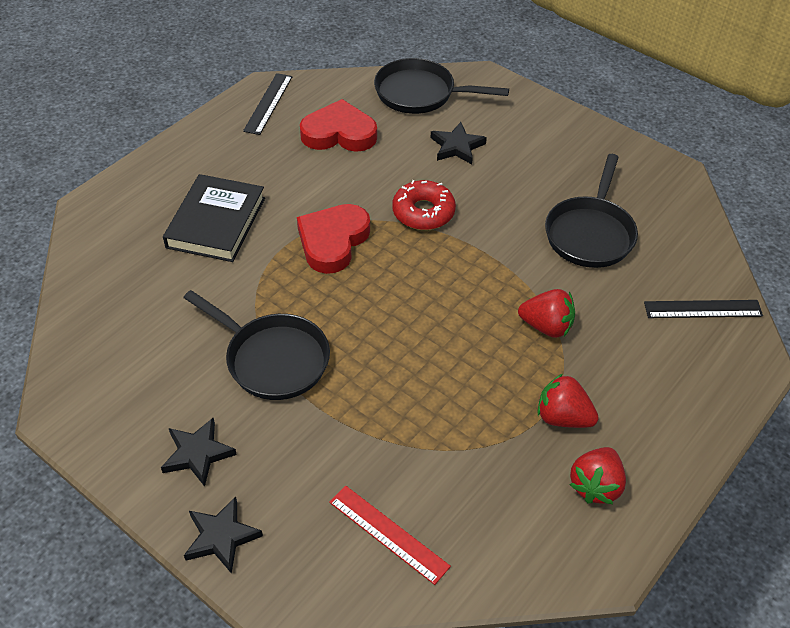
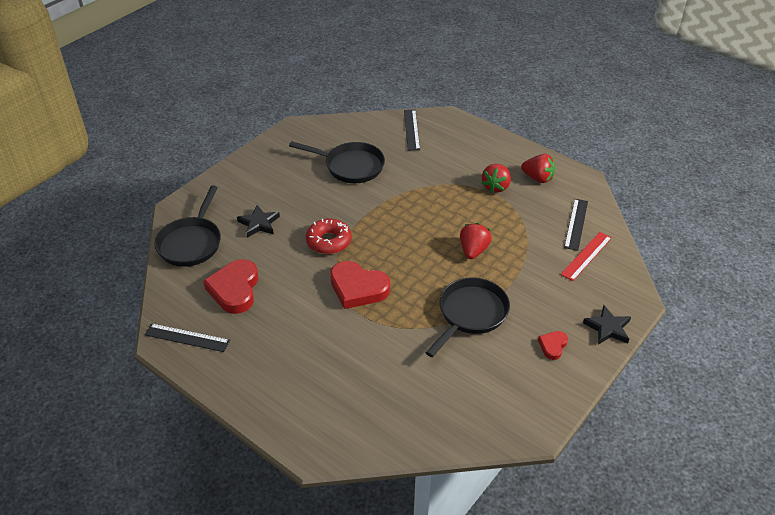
camera: 90 degrees left, 5 degrees down
(197, 454) = (553, 346): black star -> red heart
(216, 222) = (337, 359): black book -> none
(471, 531) = (576, 224): none -> black ruler
(546, 326) = (430, 189): red strawberry -> red strawberry (473, 250)

